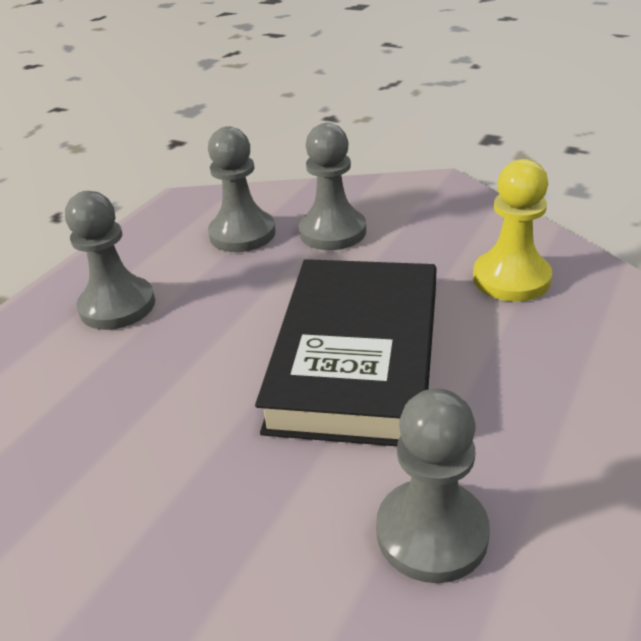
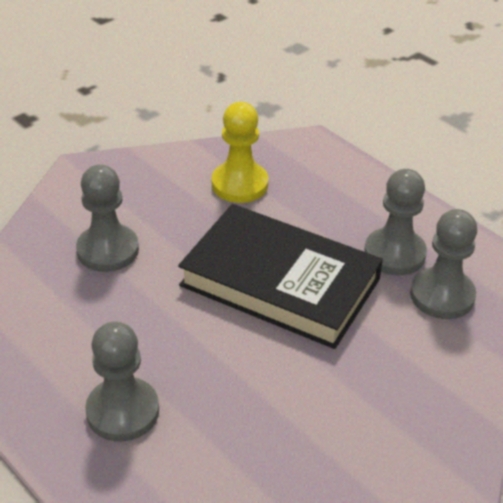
camera: 75 degrees left, 5 degrees up
(242, 234) = (64, 306): grey pawn -> grey pawn (394, 254)

